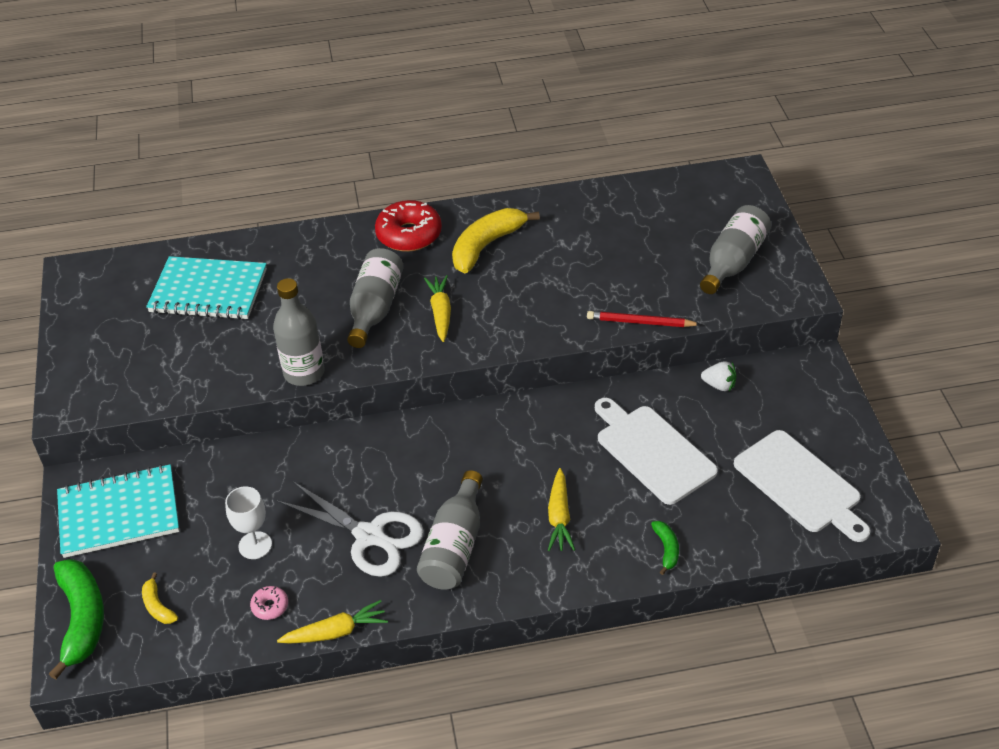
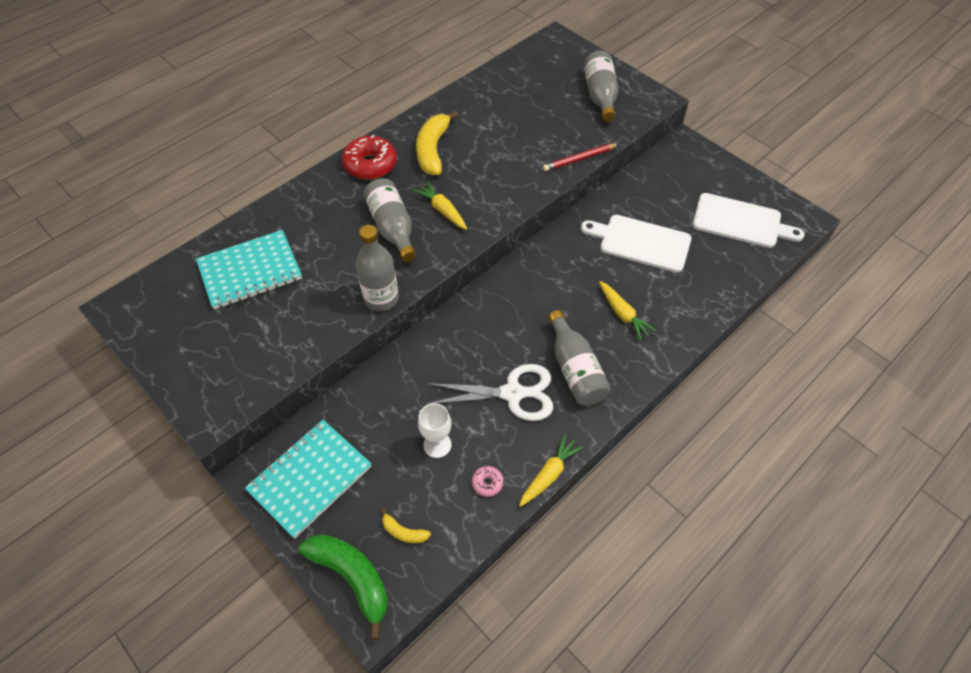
camera: 35 degrees left, 10 degrees up
(666, 549) = (703, 301): green banana -> none
(719, 385) = (642, 181): white strawberry -> none

